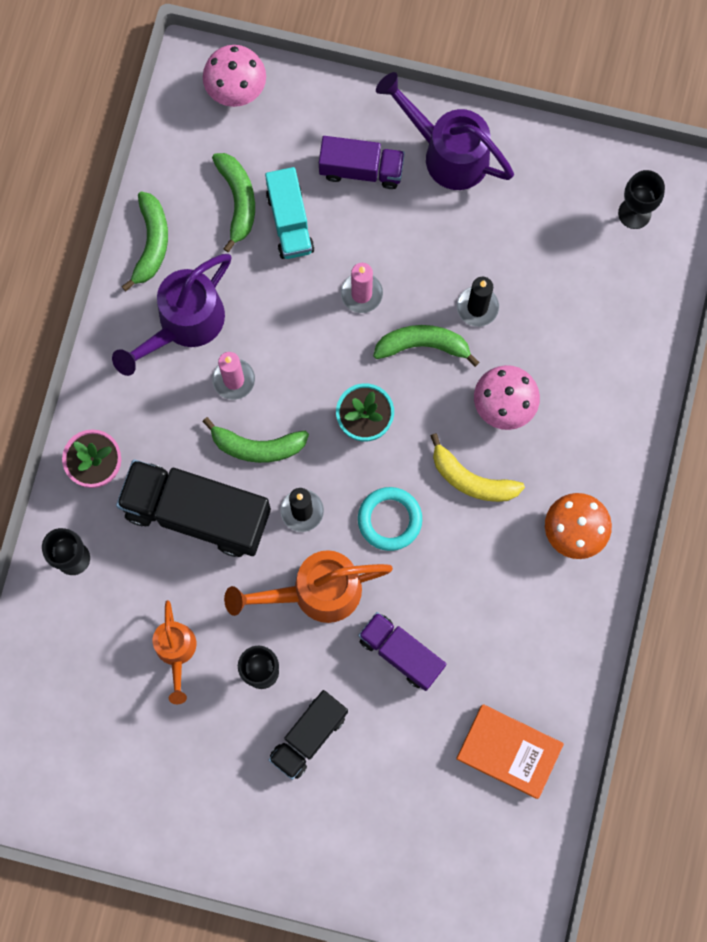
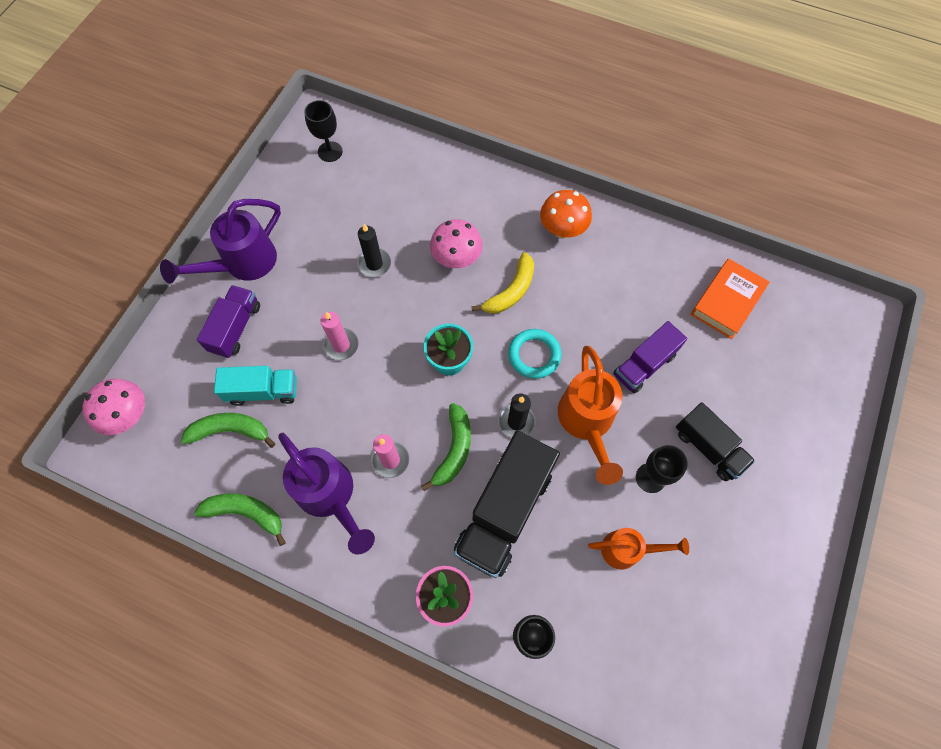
camera: 80 degrees left, 10 degrees down
(423, 345) = (396, 307): green banana -> none

